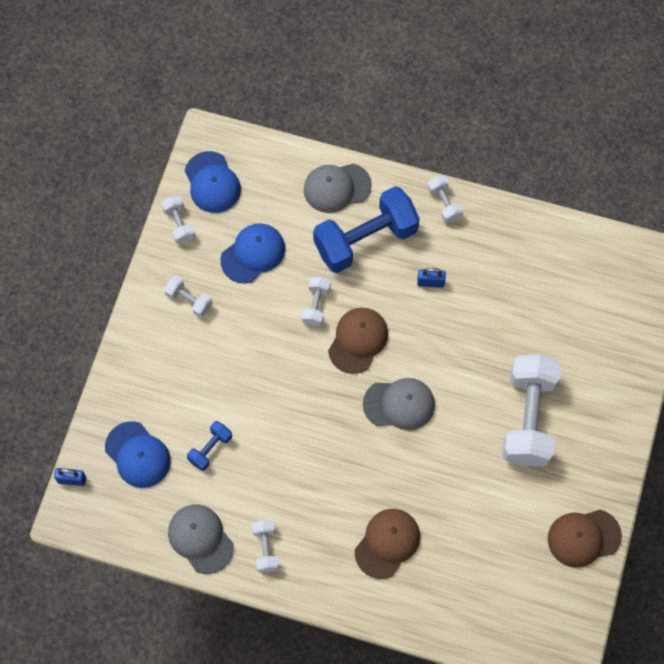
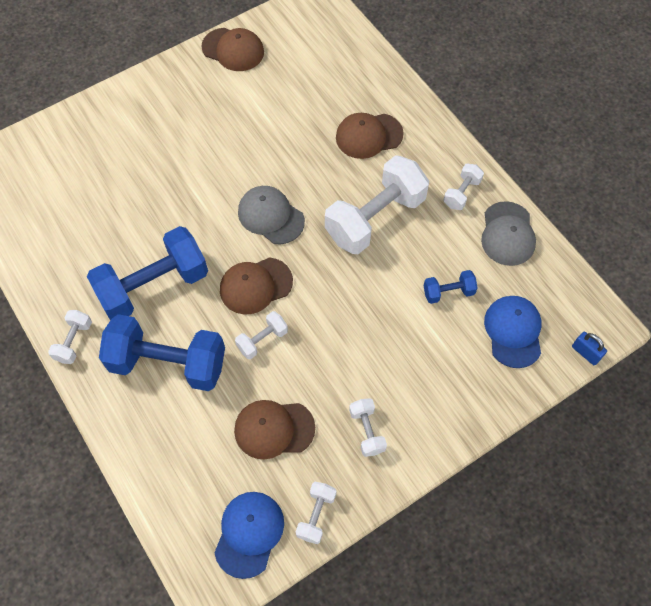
camera: 140 degrees left, 5 degrees down
(253, 254) = (274, 429): blue cap -> brown cap
(337, 187) = (144, 431): grey cap -> none
(430, 282) = (154, 286): blue padlock -> blue dumbbell
(528, 418) = (189, 140): white dumbbell -> white dumbbell (375, 218)

